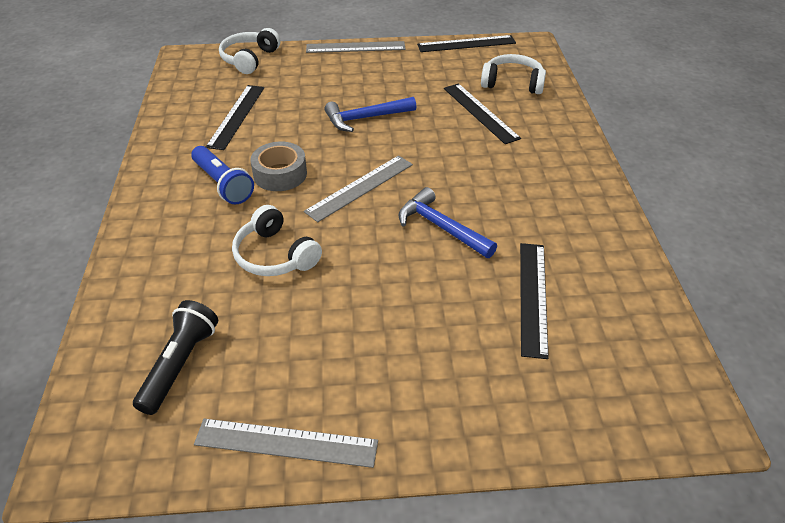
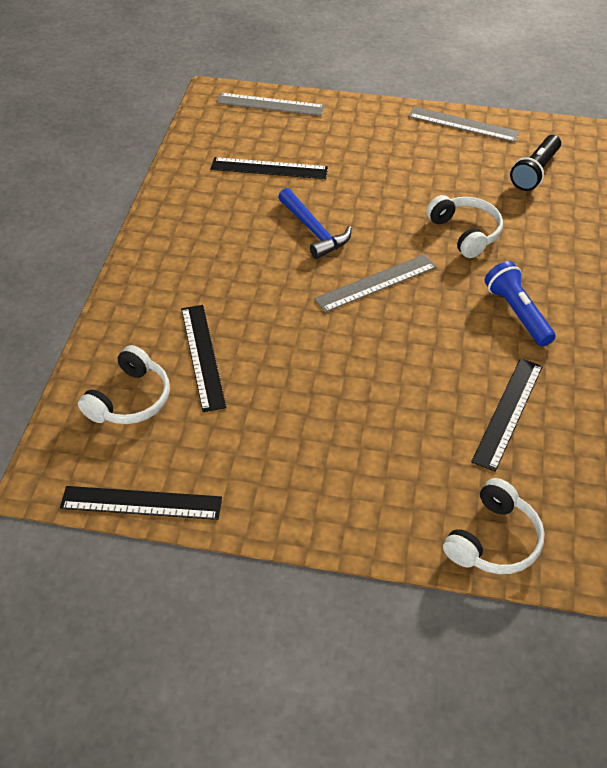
camera: 165 degrees left, 5 degrees up
(280, 174) = (456, 314): grey tape -> none
(355, 47) = (318, 534): grey ruler -> grey ruler (270, 104)
(365, 118) = (345, 375): blue hammer -> none
(512, 83) = (130, 399): white headphones -> white headphones turned 90 degrees counterclockwise
(533, 297) = (269, 168): black ruler -> black ruler turned 75 degrees clockwise

